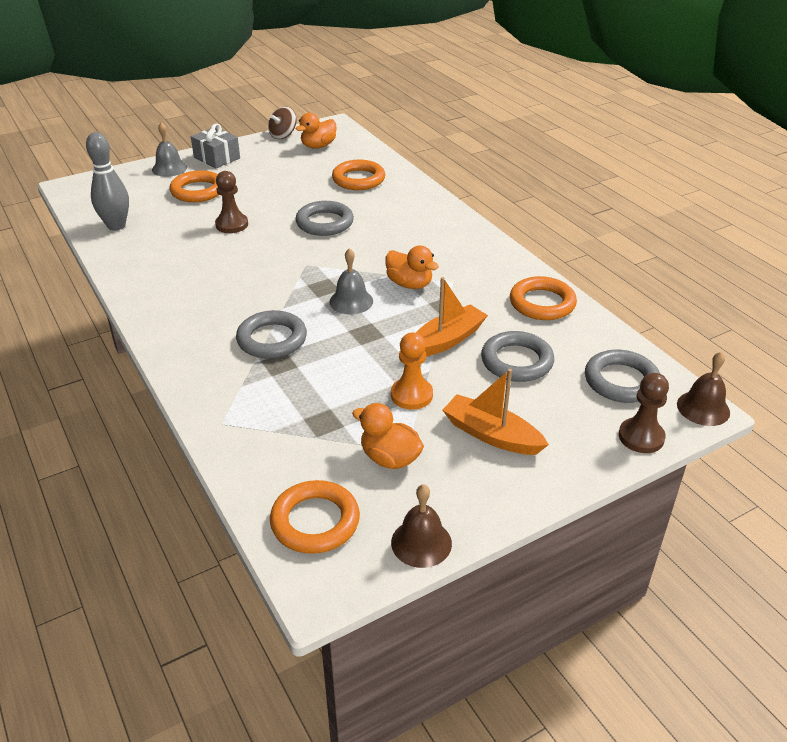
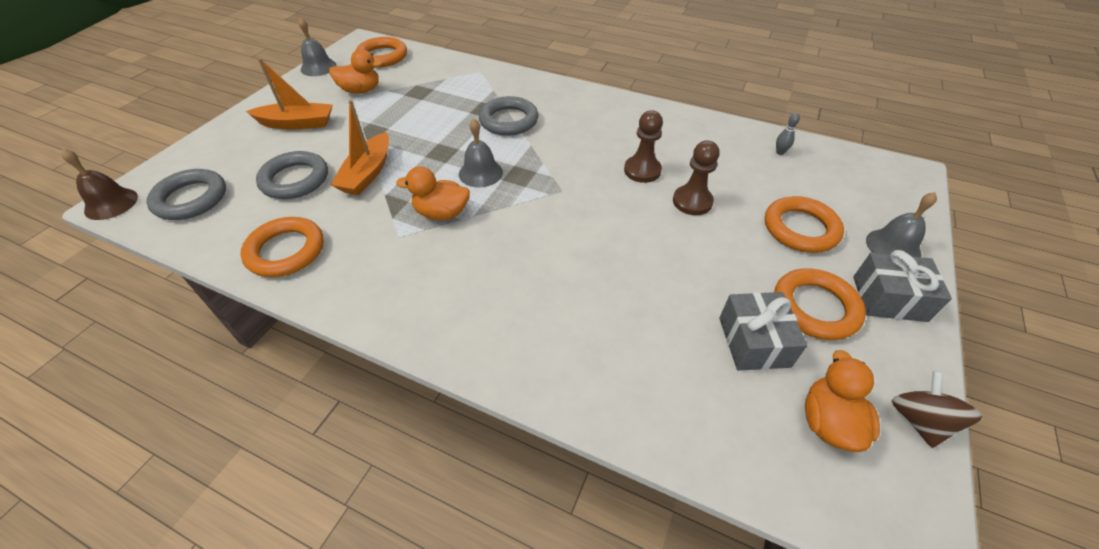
camera: 145 degrees right, 10 degrees up
(116, 226) = (780, 152): grey bowling pin -> grey bowling pin, size x0.41
(307, 170) = (754, 342): none -> grey gift
(324, 223) = (608, 251): grey ring -> none
(358, 179) = (665, 361): orange ring -> orange ring (815, 307)
(411, 395) = (370, 125): orange pawn -> none
(421, 543) = (318, 67): brown bell -> grey bell
(641, 437) = (175, 161): brown pawn -> brown pawn (642, 170)

